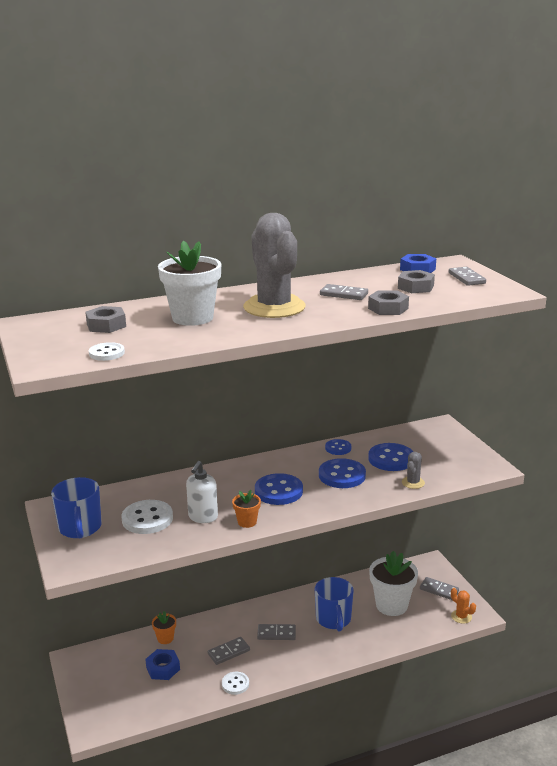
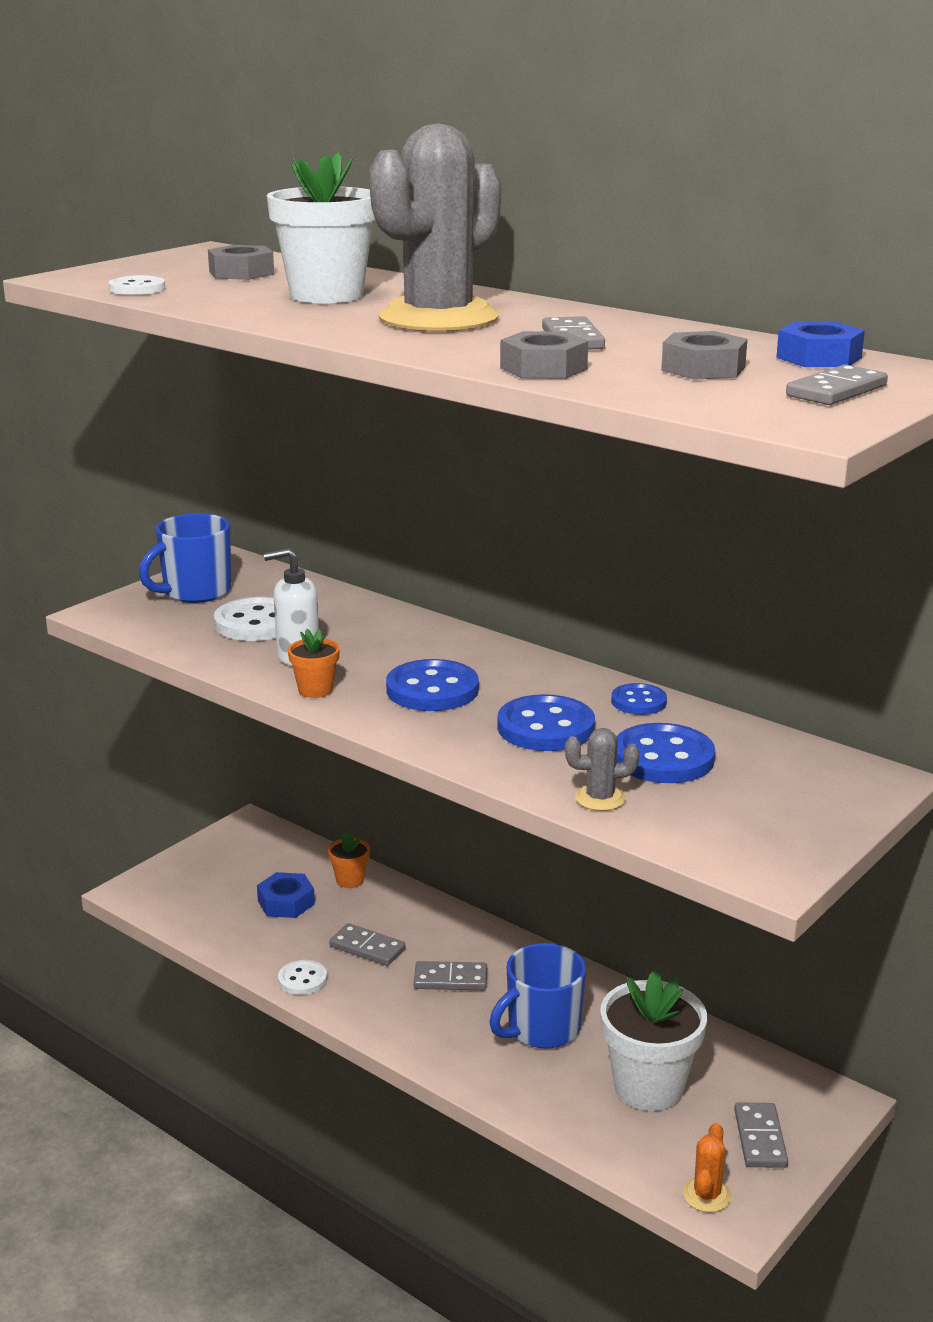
camera: 60 degrees right, 0 degrees up
(276, 633) = (450, 979): grey domino -> grey domino turned 60 degrees counterclockwise

